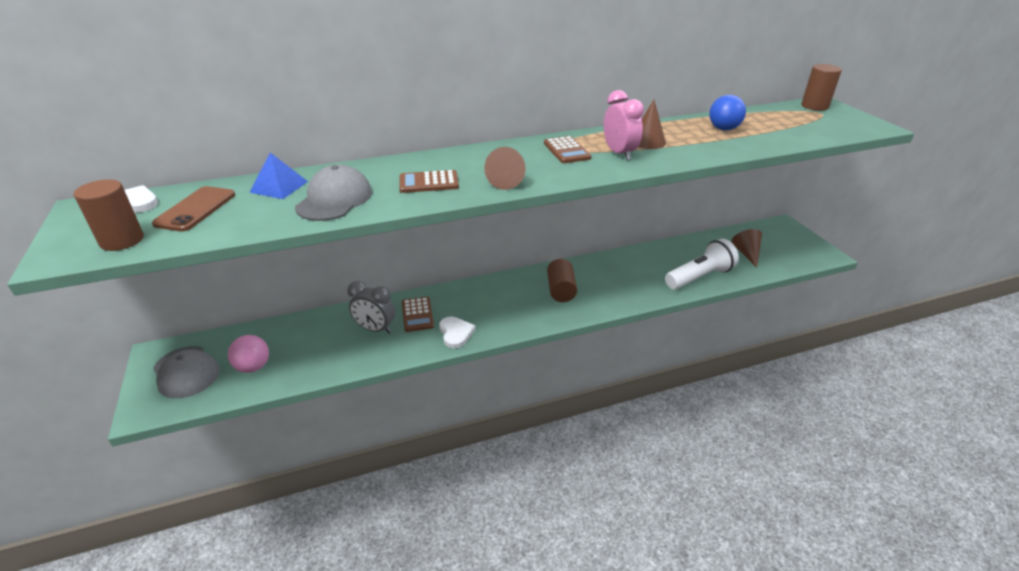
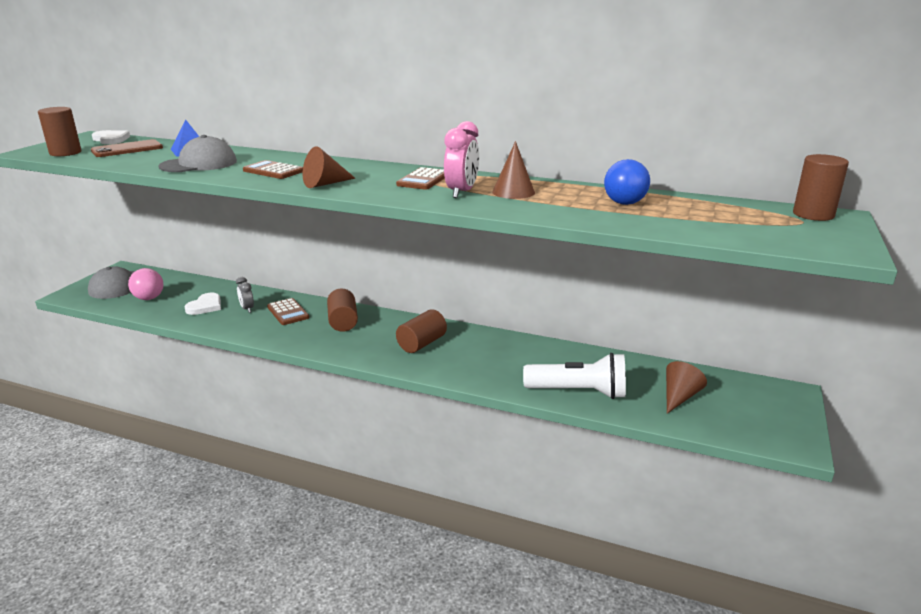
camera: 40 degrees right, 10 degrees down
(375, 329) = (247, 309): grey clock -> grey clock, size x0.62
(417, 314) = (288, 312): brown calculator -> brown calculator turned 60 degrees counterclockwise
(455, 333) = (290, 335): white heart -> white heart (205, 306)
(476, 301) = (343, 322): none -> brown cylinder

